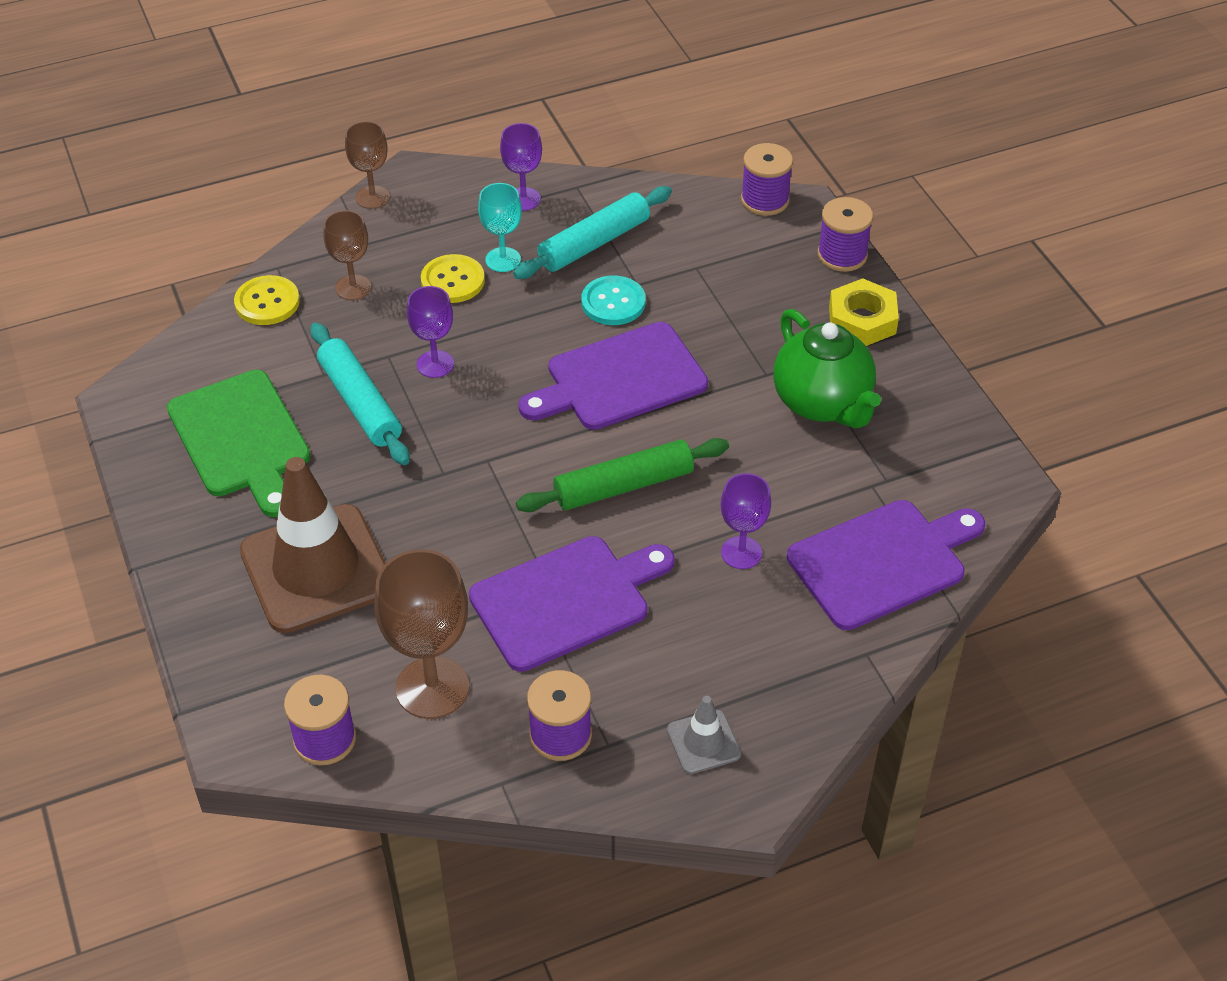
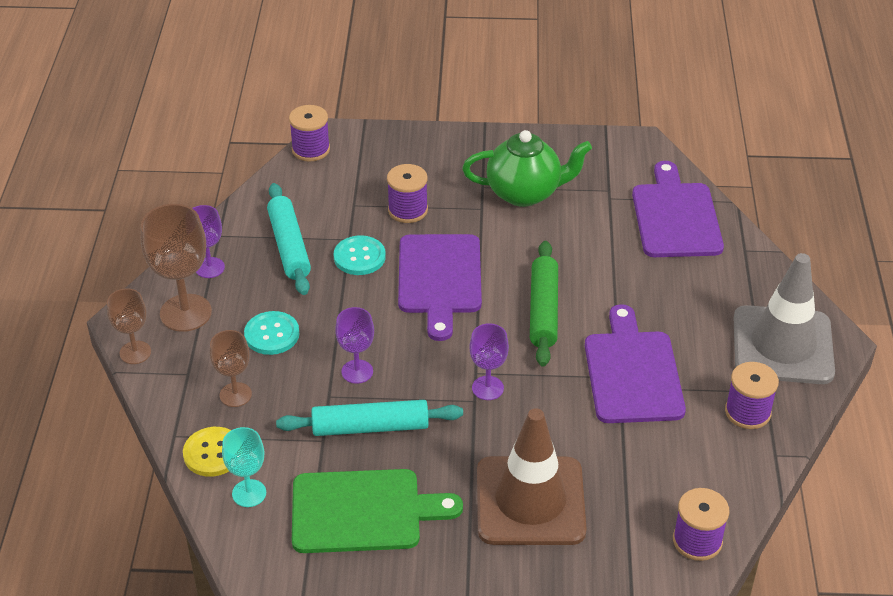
camera: 65 degrees left, 5 degrees down
(432, 688) = (677, 467): brown goblet -> brown goblet (185, 313)
(452, 281) = (272, 334): yellow button -> turquoise button
(503, 260) = (269, 300): turquoise goblet -> turquoise goblet (249, 493)
(703, 742) = (782, 345): grey traffic cone -> grey traffic cone, size x2.24
(741, 553) = (635, 275): purple goblet -> purple goblet (487, 388)
(842, 255) = (393, 135): purple spool -> purple spool (408, 210)
(862, 320) = (460, 149): yellow nut -> none

